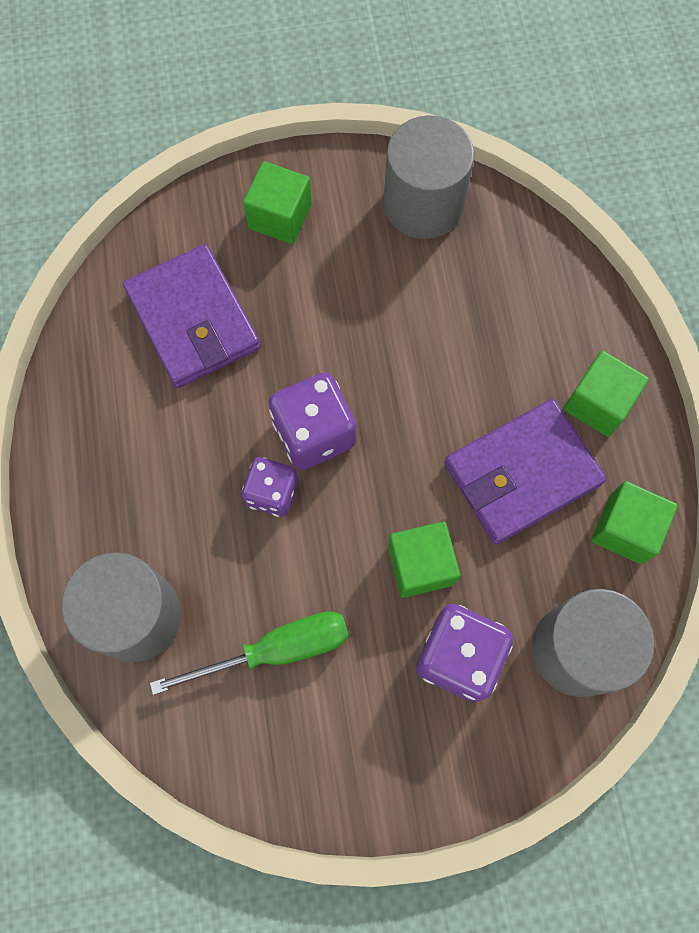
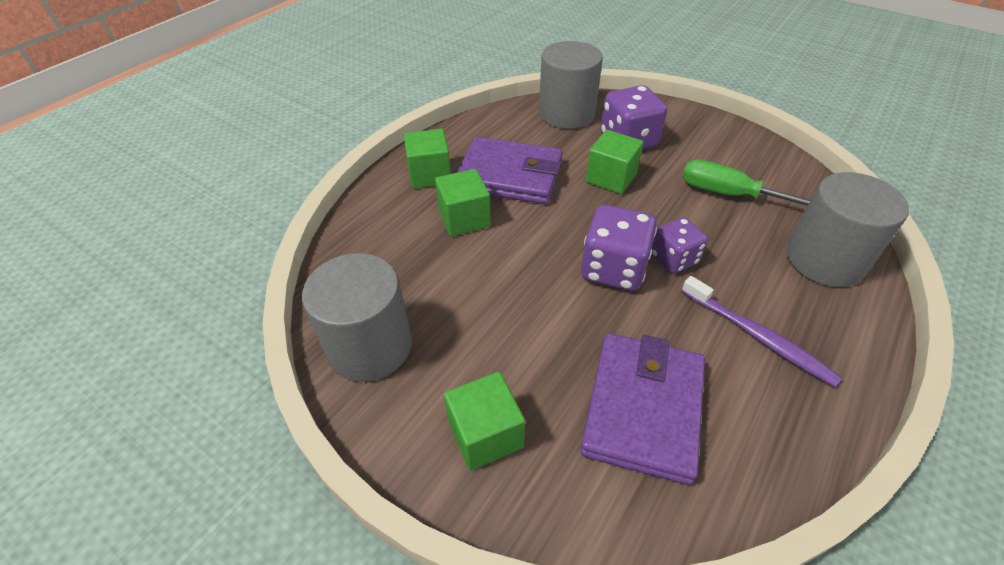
camera: 135 degrees left, 25 degrees down
(149, 459) = (757, 336): none -> purple toothbrush
(625, 529) = (488, 130): green cube -> green cube (464, 218)

